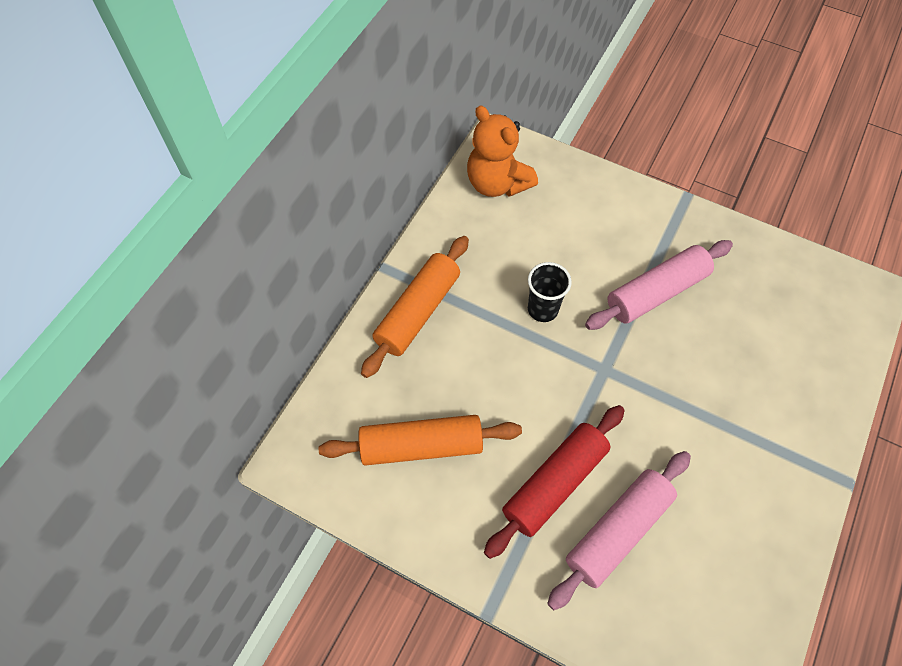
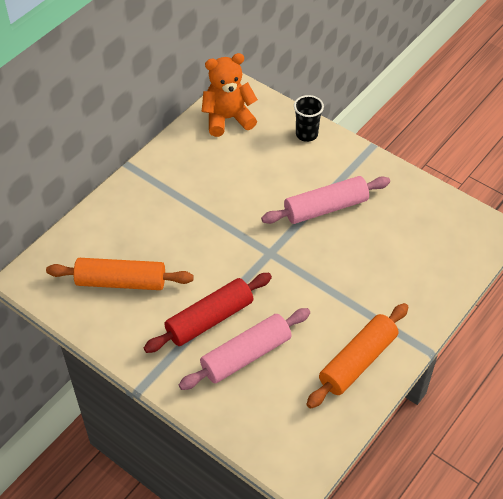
camera: 10 degrees right, 10 degrees down
(417, 312) = (143, 196): orange rolling pin -> orange rolling pin (357, 361)
(497, 183) = (228, 119): orange teddy bear -> orange teddy bear turned 105 degrees clockwise
(542, 309) = (236, 207): black cup -> black cup (306, 134)

